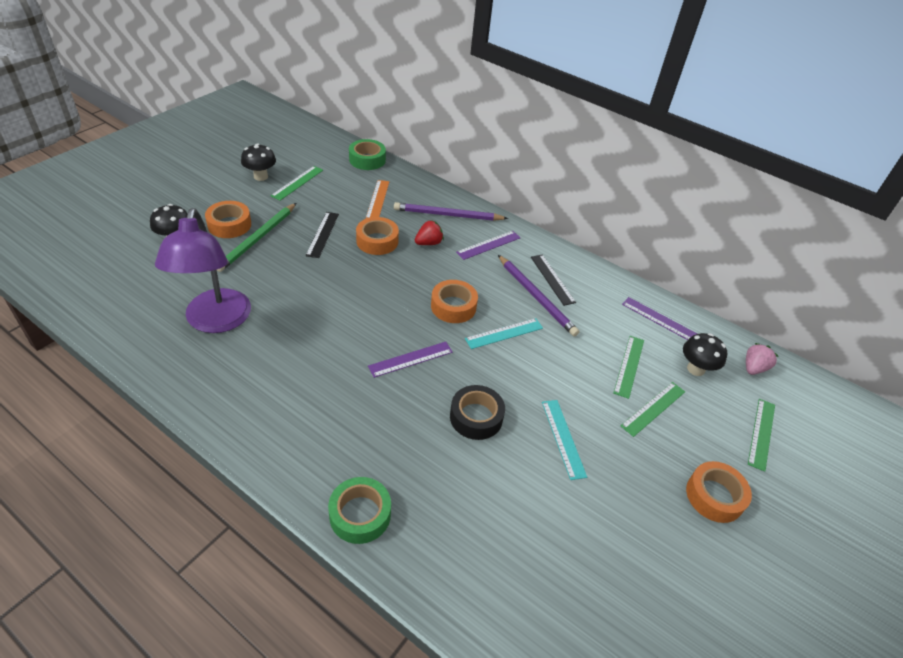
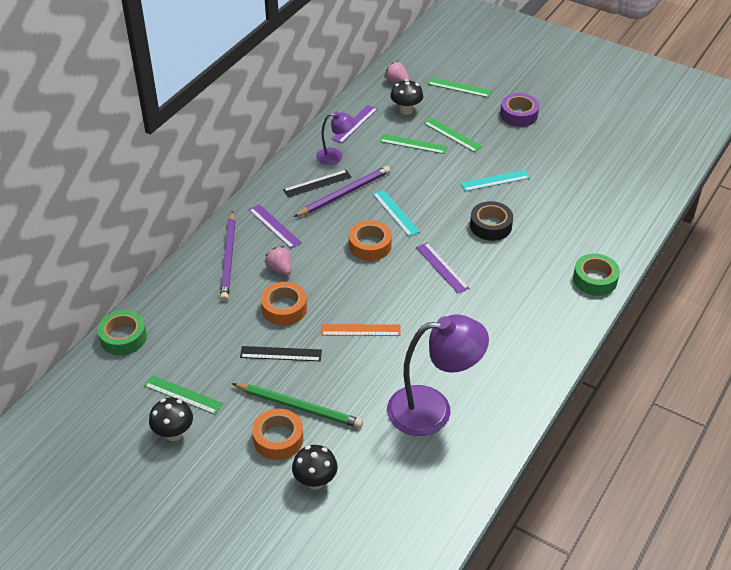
camera: 90 degrees left, 0 degrees up
(377, 200) = (208, 317): orange ruler -> orange ruler (360, 330)
(428, 243) = (280, 269): red strawberry -> pink strawberry
(599, 297) = (335, 156): none -> purple lamp
(714, 496) = (518, 115): orange tape -> purple tape

